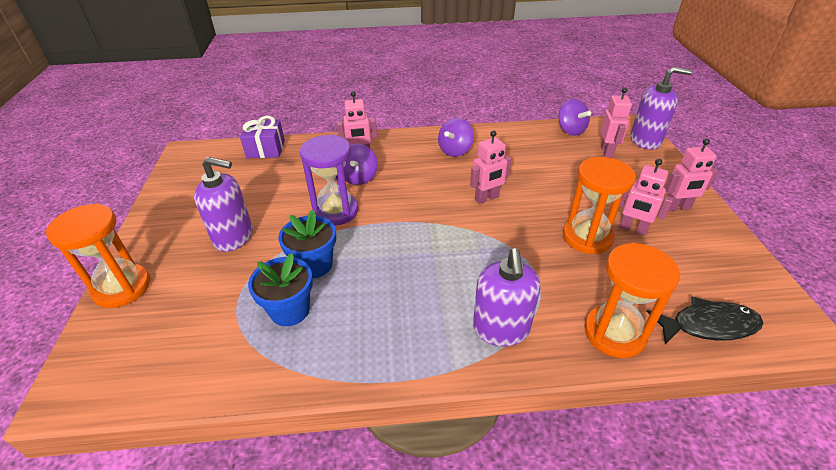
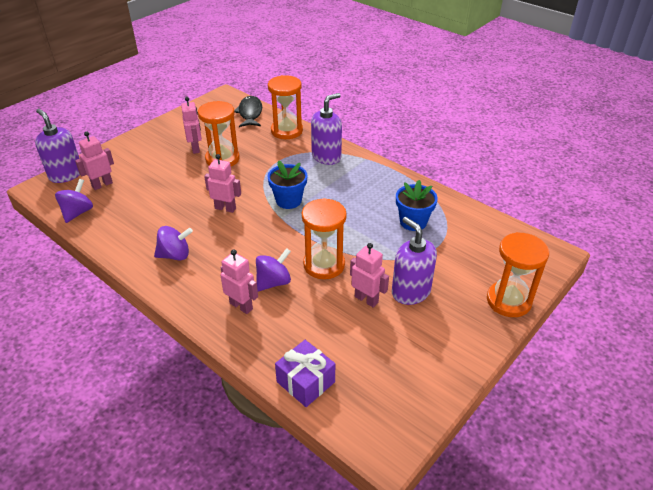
camera: 135 degrees left, 0 degrees up
(314, 265) = (376, 237): blue flower pot -> blue flower pot (288, 200)
(335, 211) = (324, 265): purple hourglass -> orange hourglass
(677, 208) = (155, 141): pink robot -> pink robot (366, 299)
(708, 325) = (250, 113): black fish -> black fish turned 45 degrees clockwise

